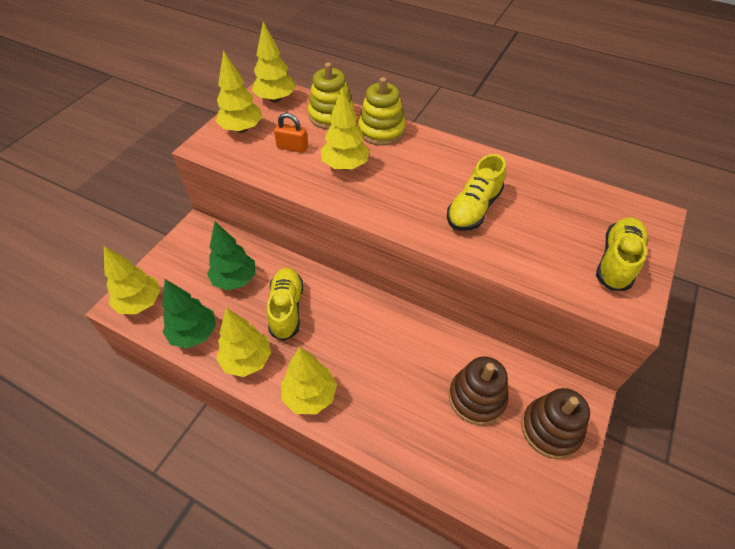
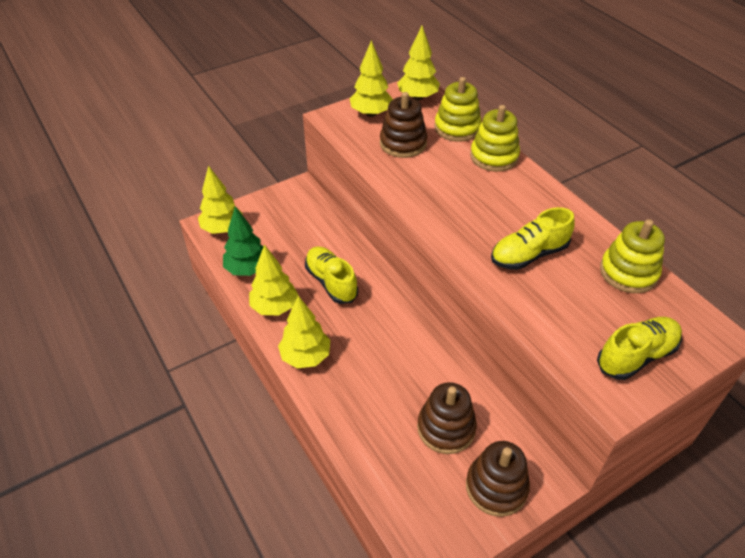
camera: 30 degrees right, 5 degrees down
(235, 279) = (305, 241): green tree -> none
(286, 309) = (331, 282): yellow shoe -> yellow shoe turned 60 degrees counterclockwise
(292, 147) = (403, 143): orange padlock -> brown stacking toy
(345, 166) = (438, 175): yellow tree -> none
(558, 191) = (628, 272): none -> yellow stacking toy

